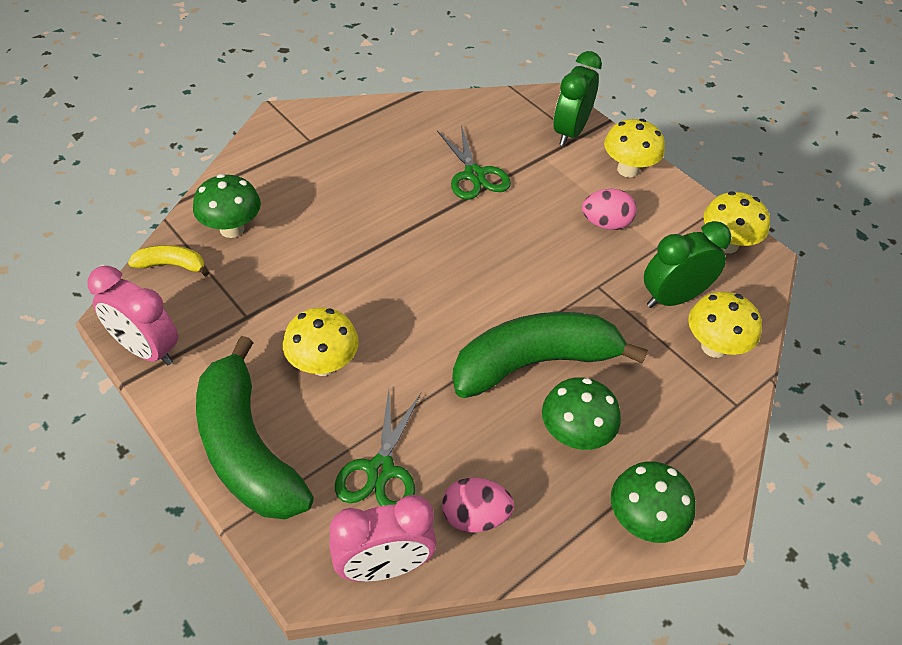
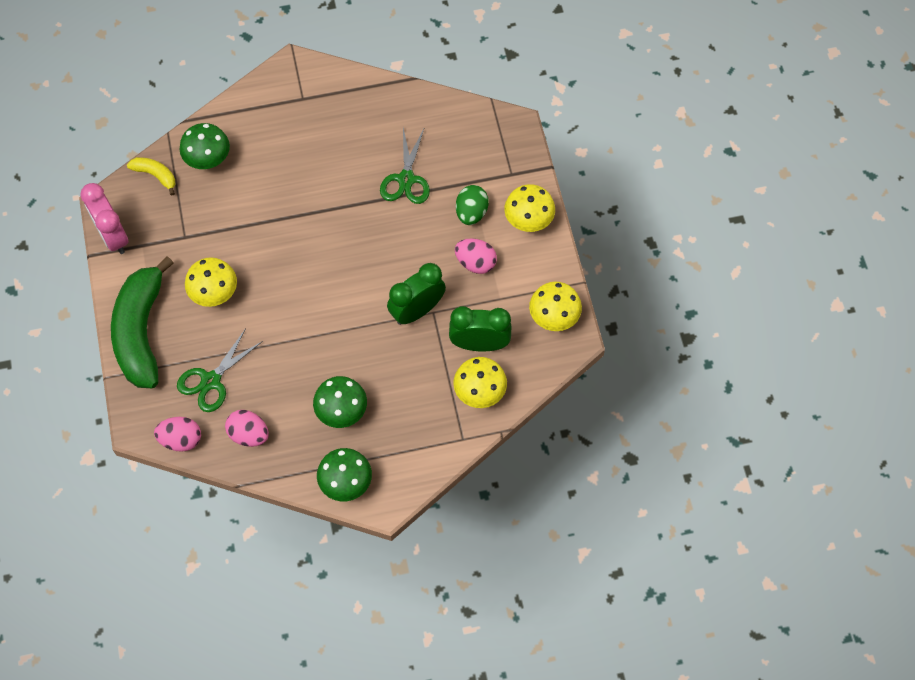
camera: 30 degrees right, 15 degrees up
(384, 567) = (181, 439): pink clock -> pink egg
(534, 363) = (349, 351): green banana -> none
(565, 181) = (471, 213): none -> green egg
(570, 132) = (508, 166): green clock -> green clock (417, 310)

